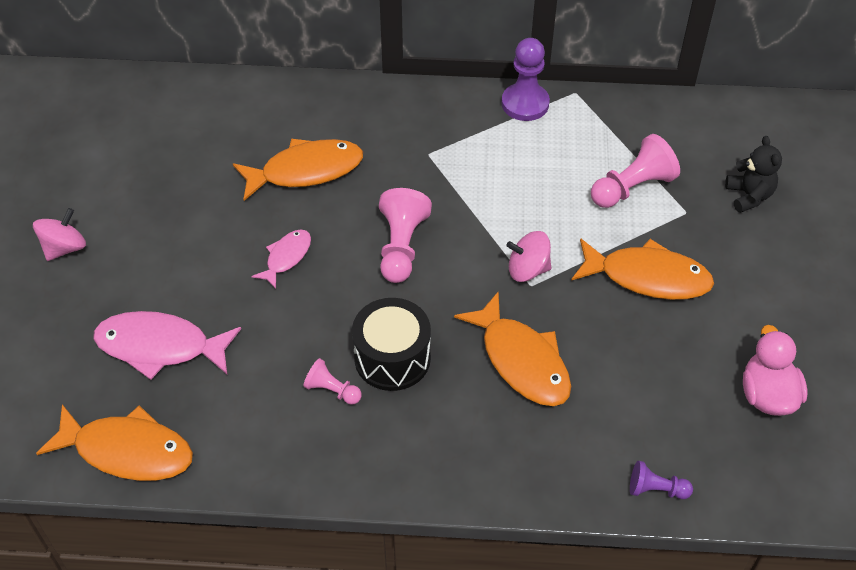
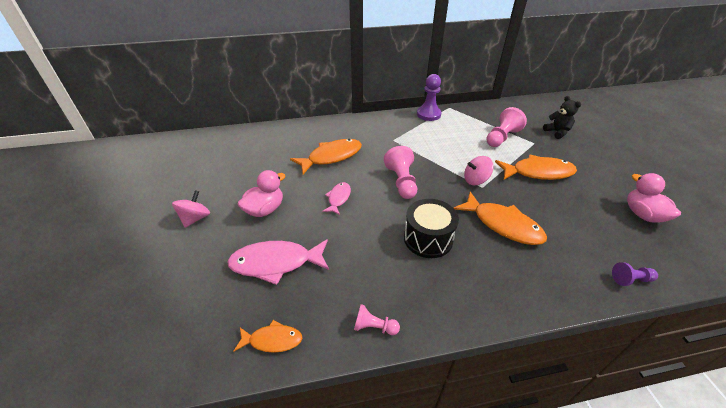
camera: 15 degrees left, 10 degrees down
(127, 451) = (272, 340): orange fish -> orange fish, size x0.56
(168, 254) = (265, 209): none -> pink duck
(332, 390) = (401, 265): pink pawn -> pink pawn (374, 327)

